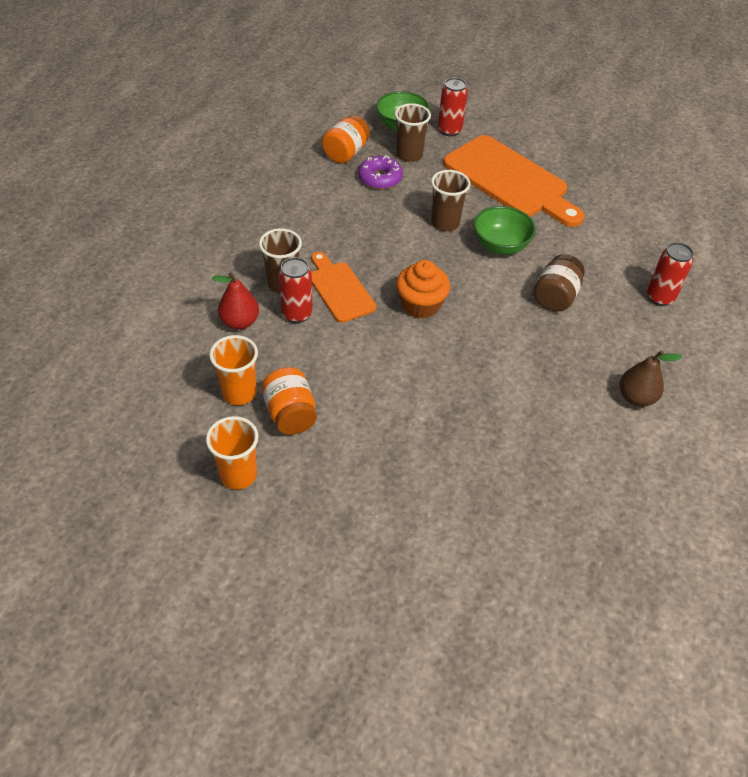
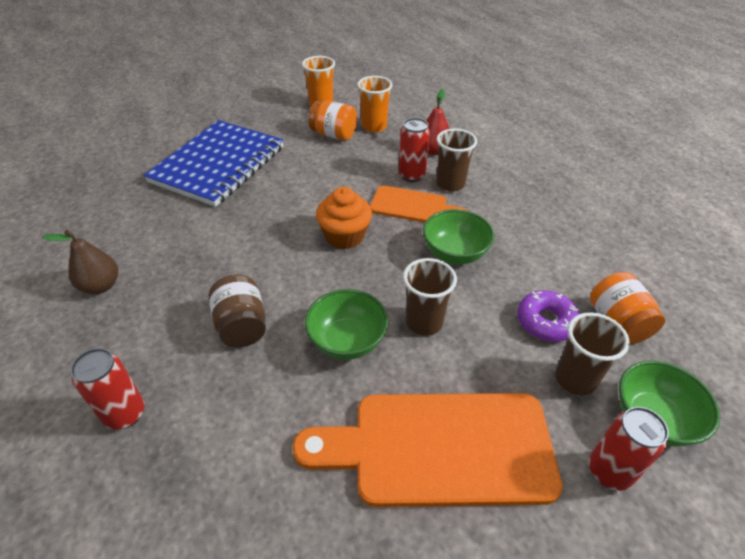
camera: 135 degrees right, 5 degrees down
(367, 240) = (454, 253): none -> green bowl
(443, 464) = (218, 165): none -> blue notebook

